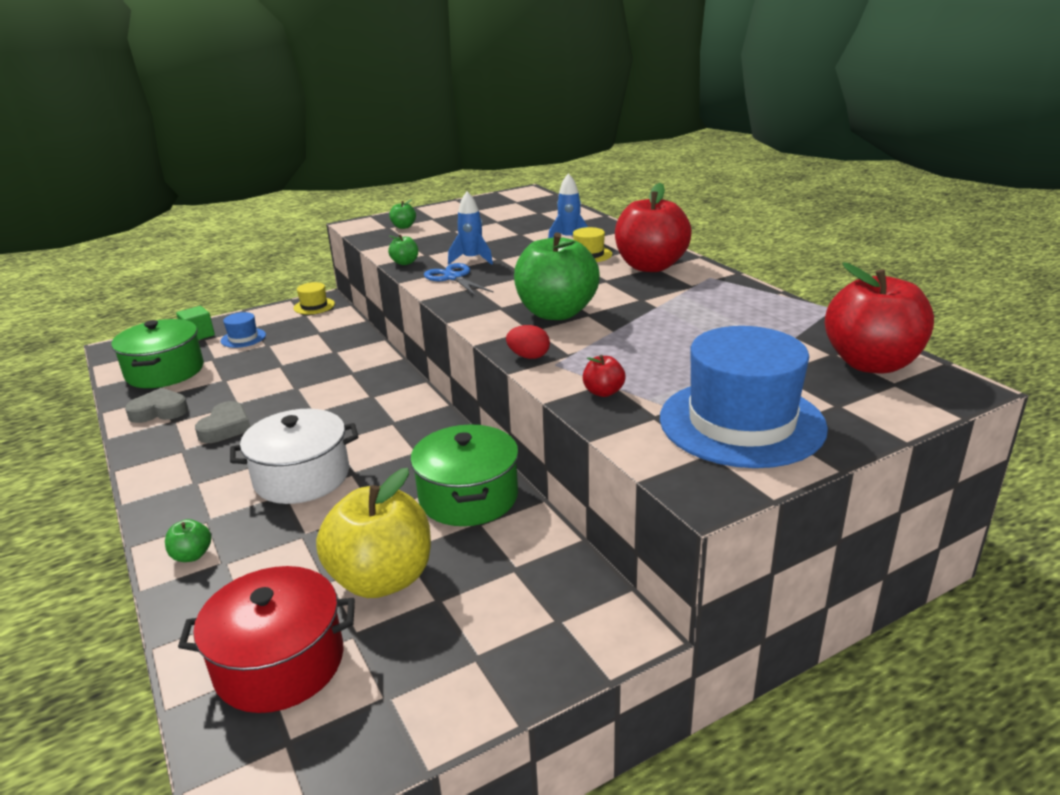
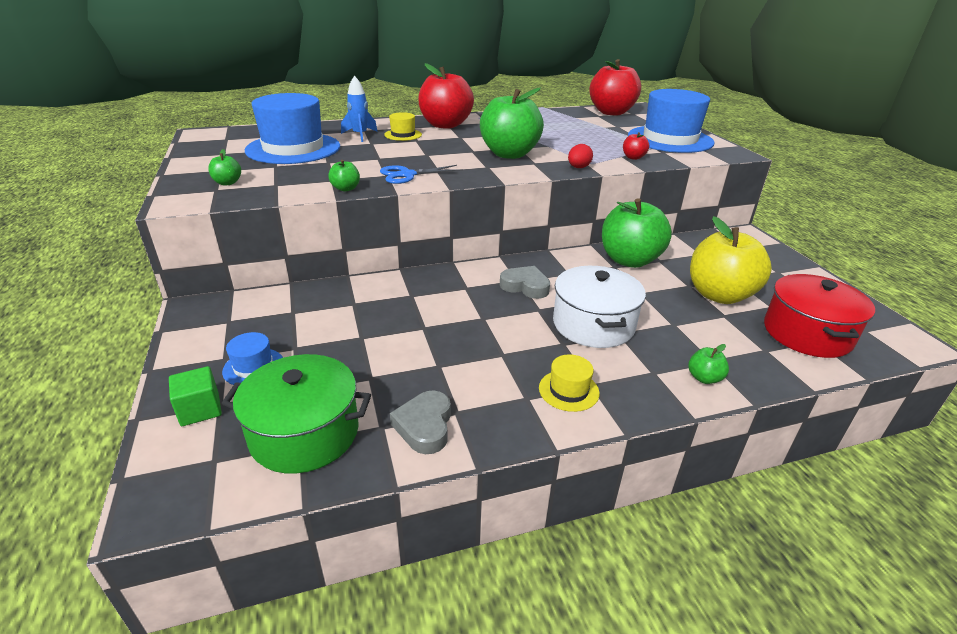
camera: 80 degrees left, 5 degrees up
(226, 427) = (489, 370): grey heart -> grey heart (525, 286)
(314, 306) = (207, 314): yellow hat -> yellow hat (568, 390)
(468, 497) = (629, 260): green pot -> green apple
(472, 259) = (369, 166): blue rocket -> none
(505, 226) = (293, 148): none -> blue hat

